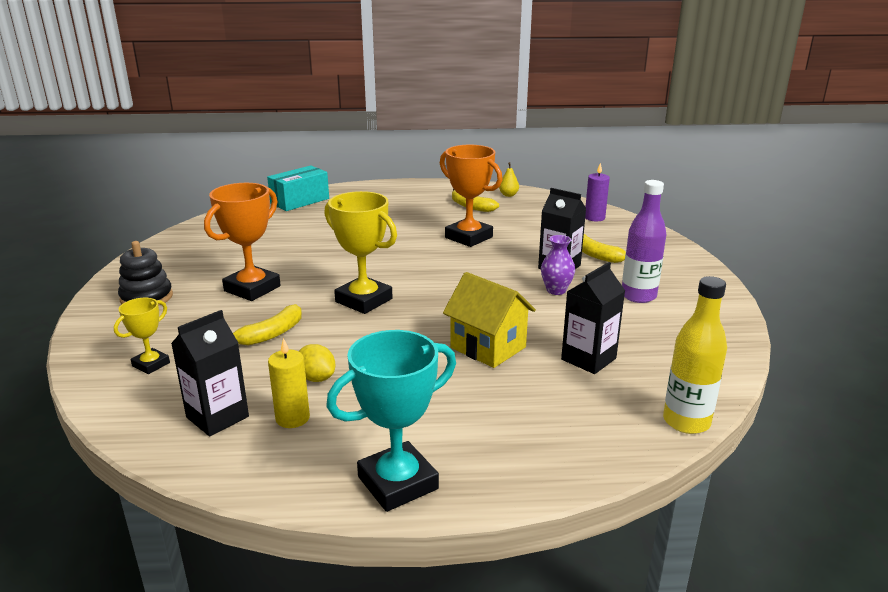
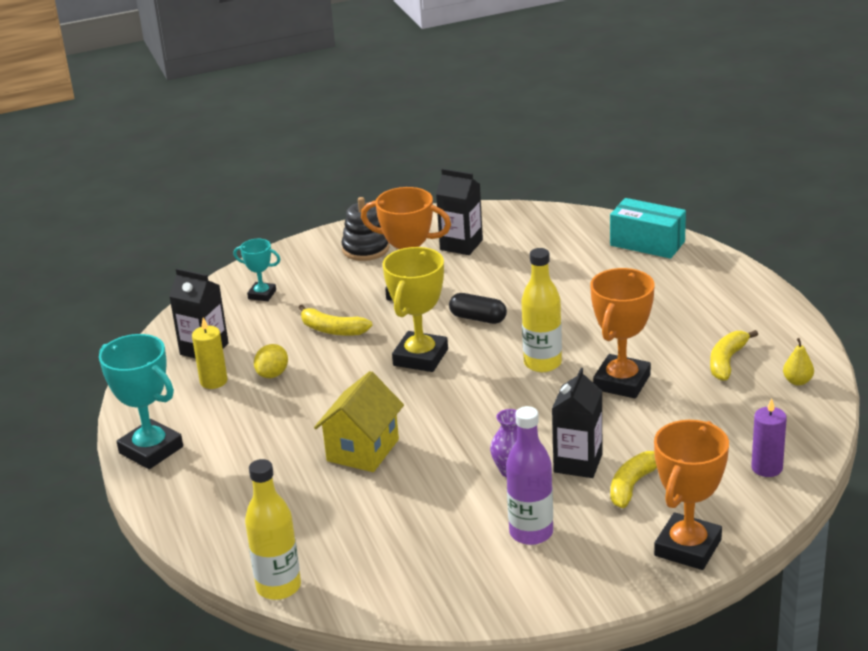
camera: 75 degrees right, 5 degrees up
(151, 364) = (262, 294): yellow trophy -> turquoise trophy
(330, 269) = (478, 318): none -> black capsule
(420, 257) = (542, 363): none -> yellow bottle
(588, 359) = (368, 515): black carton -> black carton (461, 245)
(670, 251) = (688, 547): none -> orange trophy

